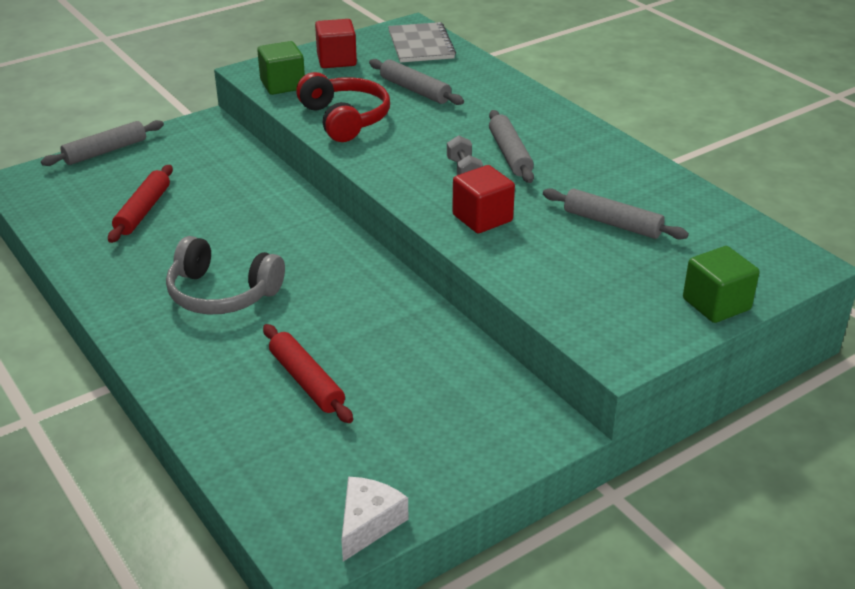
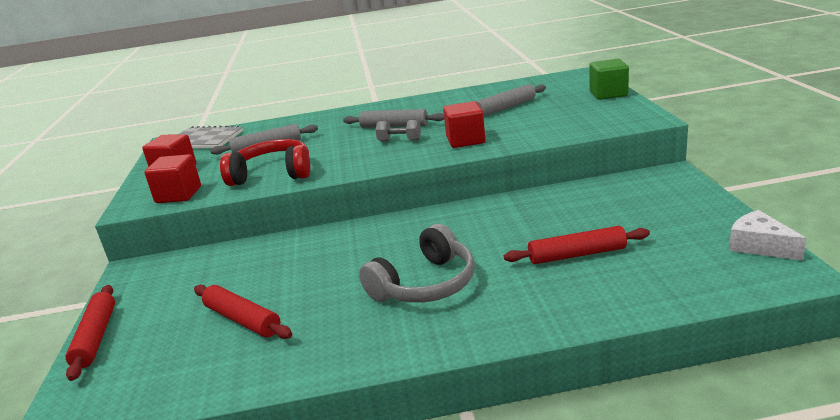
camera: 60 degrees left, 10 degrees down
(105, 151) = (96, 337): grey rolling pin -> red rolling pin
(282, 85) = (178, 195): green cube -> red cube

